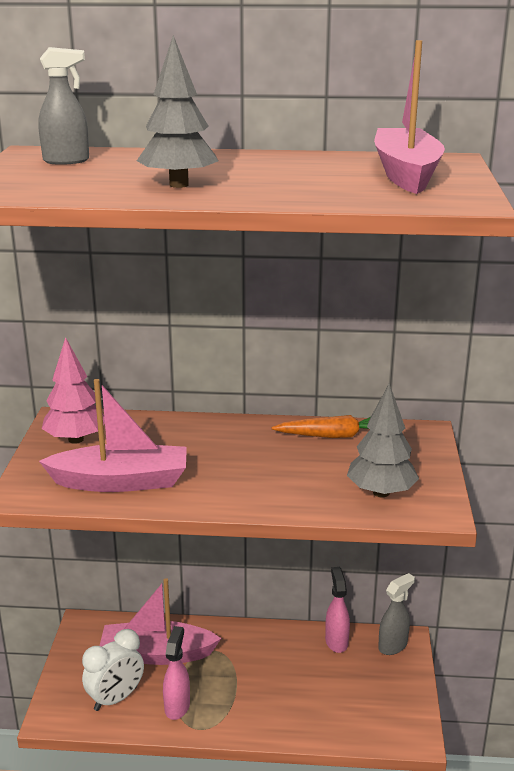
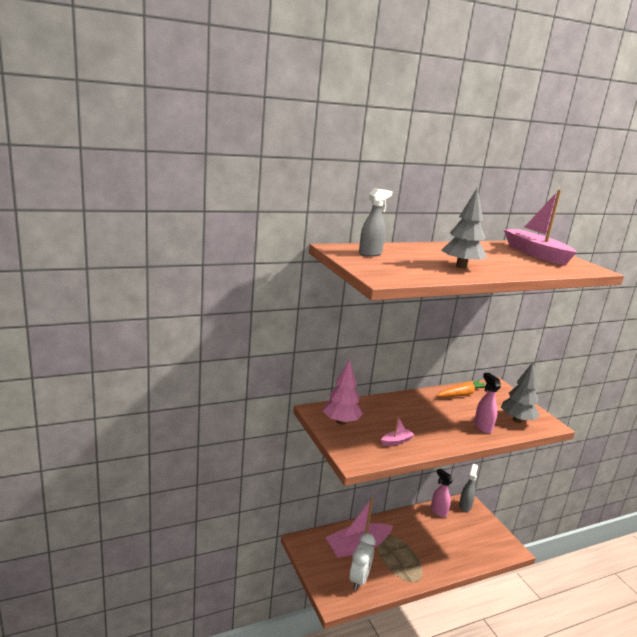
camera: 30 degrees left, 5 degrees down
(121, 482) = (396, 441): pink boat -> pink boat, size x0.44
(177, 706) = (394, 572): pink spray bottle -> pink spray bottle (482, 427)

